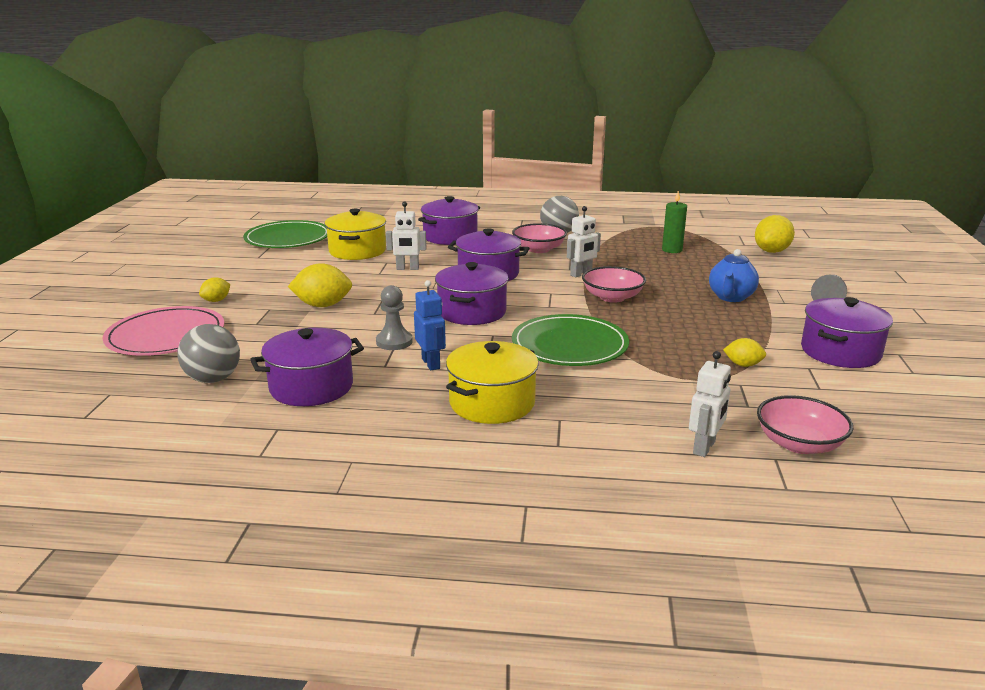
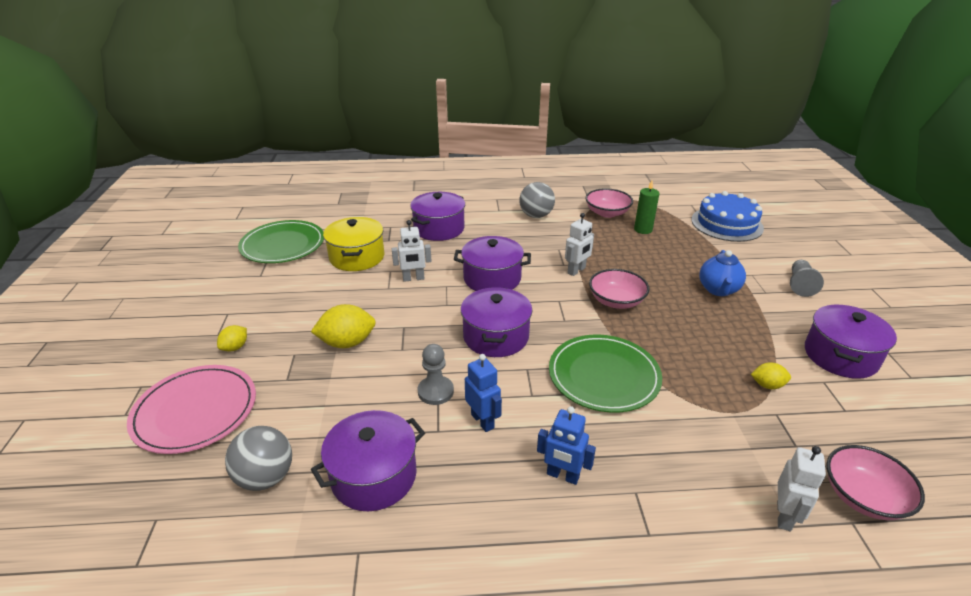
camera: 10 degrees left, 10 degrees up
(492, 403) = (562, 476): yellow pot -> blue robot
(539, 249) = (526, 239): pink bowl -> pink bowl (607, 213)
(771, 251) = (726, 224): yellow lemon -> blue cake

